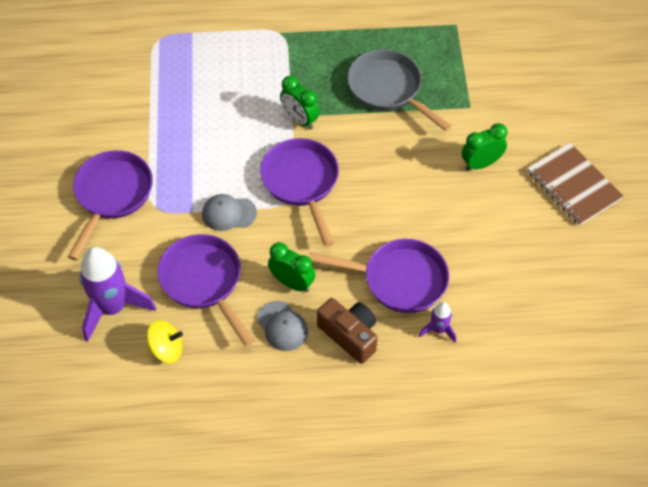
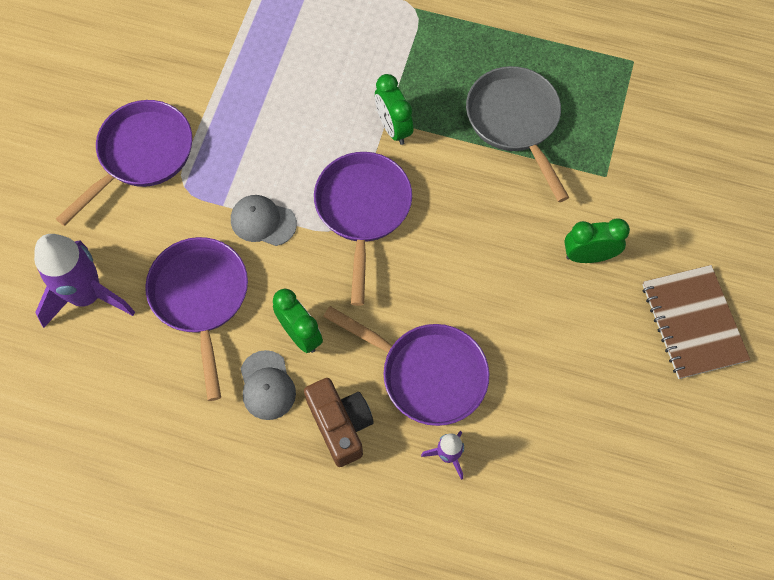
camera: 20 degrees right, 10 degrees up
(166, 349) = (126, 368): yellow spinning top -> none

